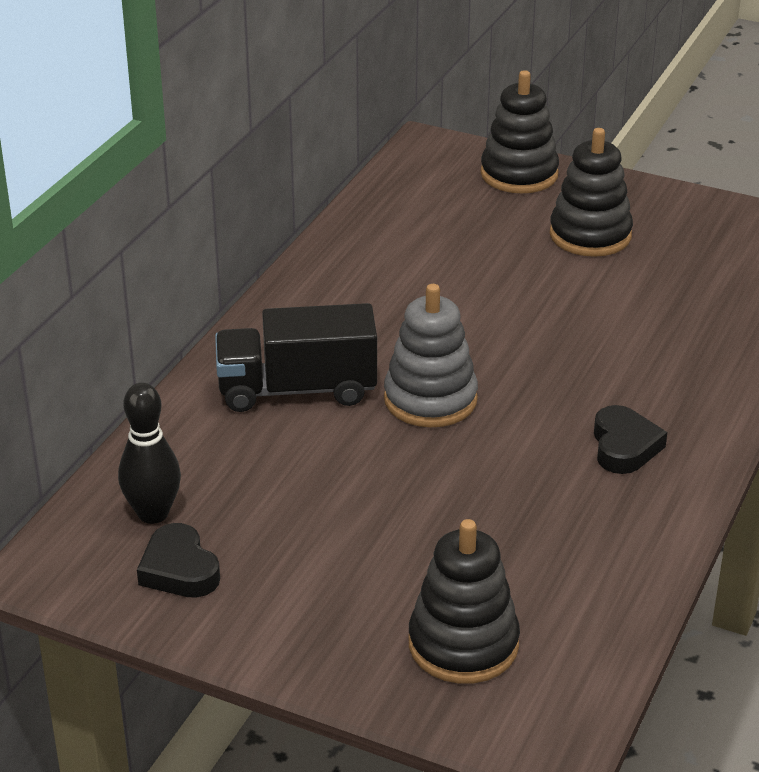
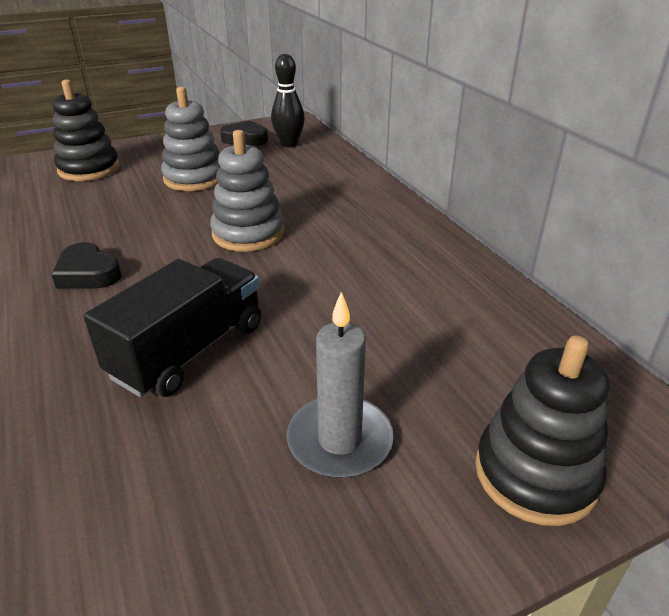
camera: 130 degrees right, 0 degrees up
(297, 389) = (325, 201): black truck -> black truck (189, 350)
(364, 524) = (194, 178): none -> grey stacking toy
(590, 235) = (340, 440): black stacking toy -> grey candle

